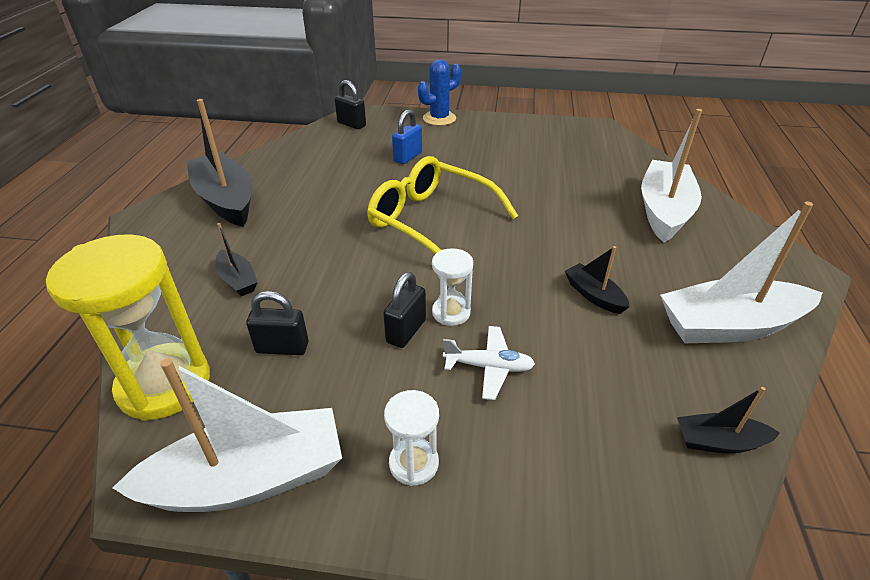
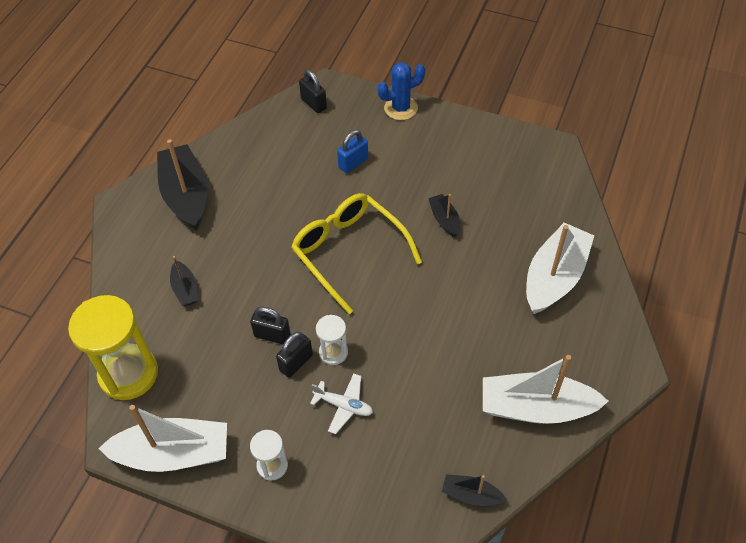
camera: 15 degrees right, 15 degrees up
(282, 348) = (208, 359): black padlock -> black padlock (272, 335)
(594, 295) = (447, 358): black boat -> black boat (444, 219)

